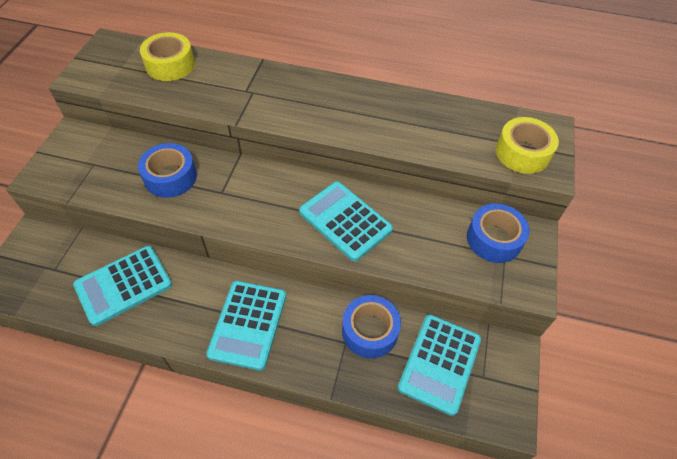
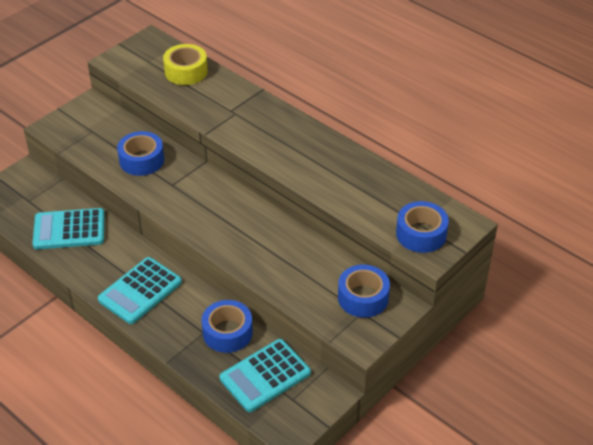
camera: 30 degrees right, 10 degrees down
(345, 221) = (252, 239): turquoise calculator -> none
(522, 153) = (421, 234): yellow tape -> blue tape

